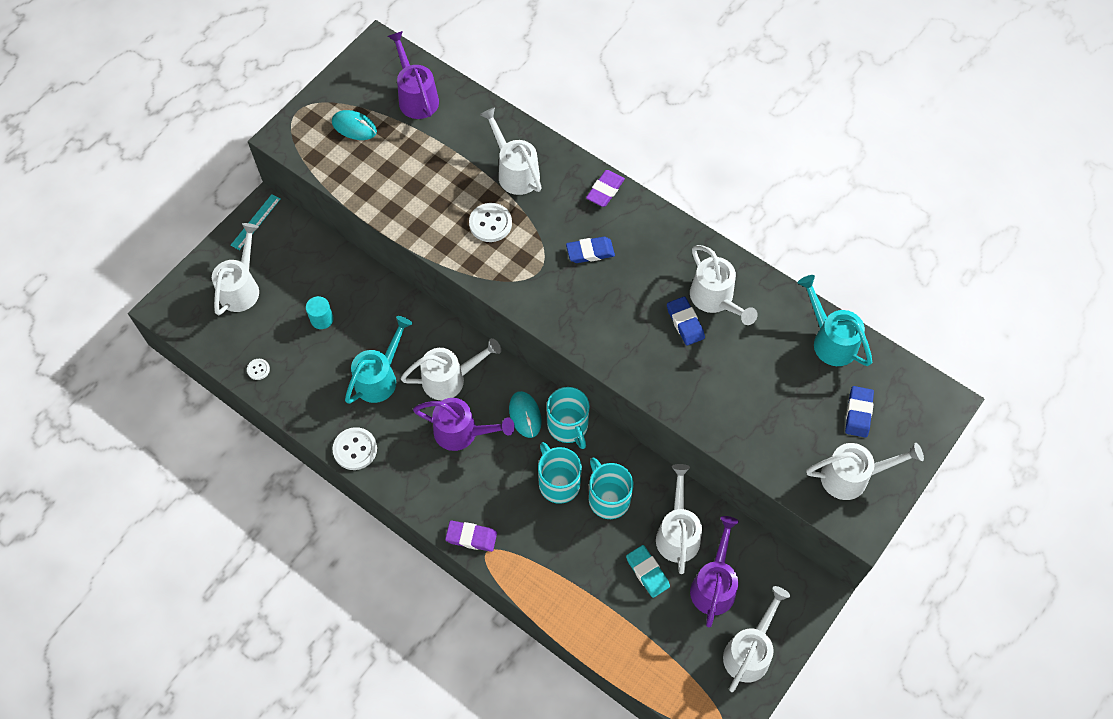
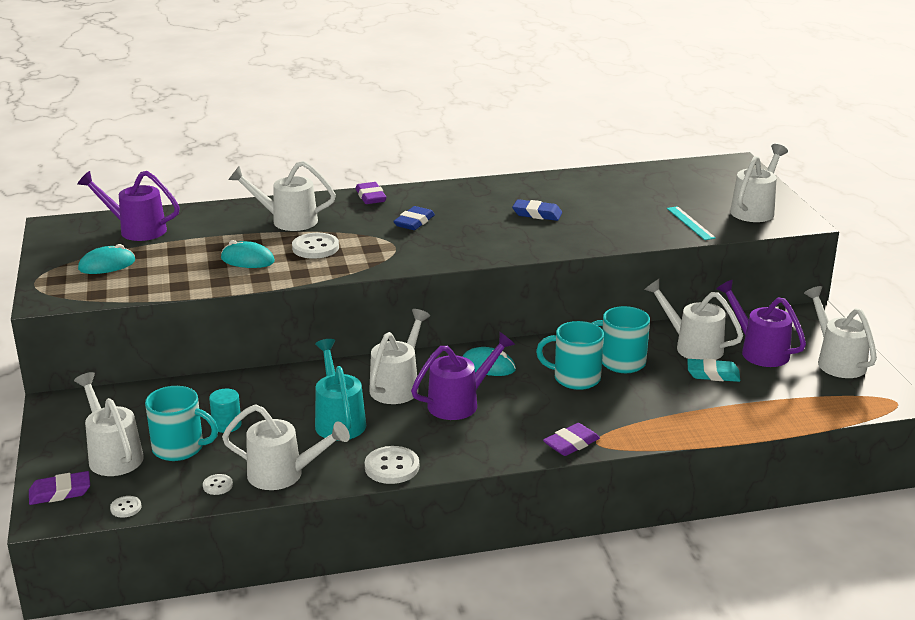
camera: 50 degrees left, 35 degrees down
(187, 295) = (60, 492): none -> purple eraser
(200, 341) = (126, 508): none -> white button
(255, 222) = (59, 415): turquoise ruler -> turquoise ruler (690, 223)
(435, 199) = (247, 260): none -> turquoise mouse
(568, 426) = (528, 351): turquoise mug -> turquoise mug (180, 448)
(715, 299) = (535, 197): white watering can -> white watering can (283, 474)
(830, 340) = (632, 175): turquoise watering can -> none
(858, 413) = (705, 189): blue eraser -> none

